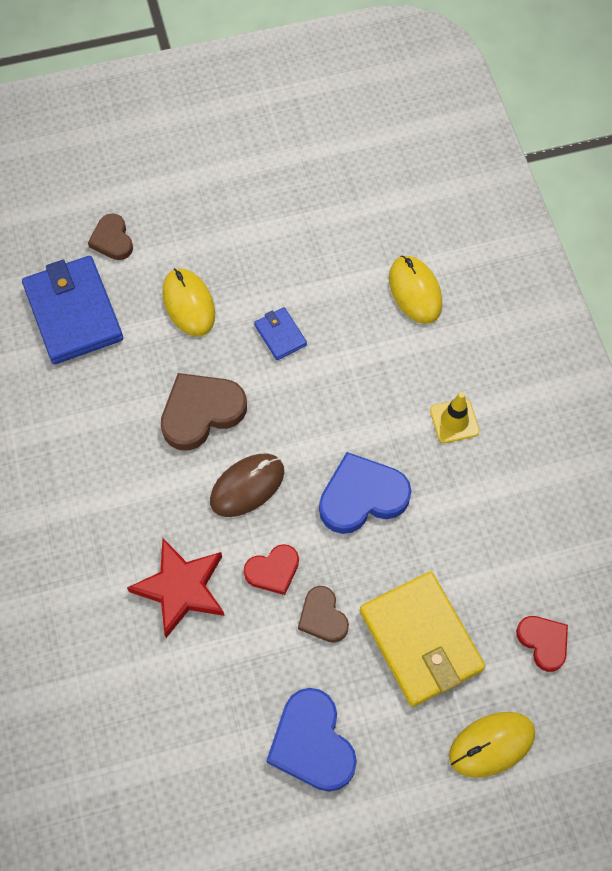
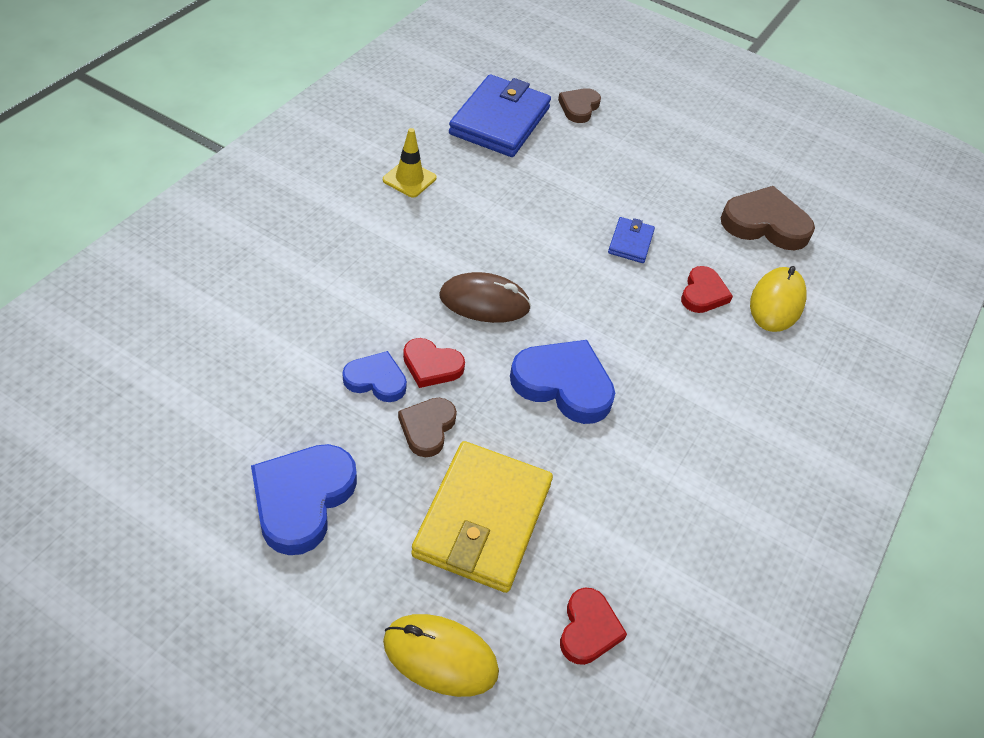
camera: 40 degrees right, 15 degrees down
(181, 588) = (352, 315): red star -> none
(189, 304) = (586, 176): yellow mouse -> none
(201, 412) = (511, 235): brown heart -> brown heart (765, 224)
(254, 618) = (376, 380): none -> blue heart
(366, 331) = (703, 293): none -> red heart
(454, 421) = (706, 405): yellow traffic cone -> yellow traffic cone (409, 179)

